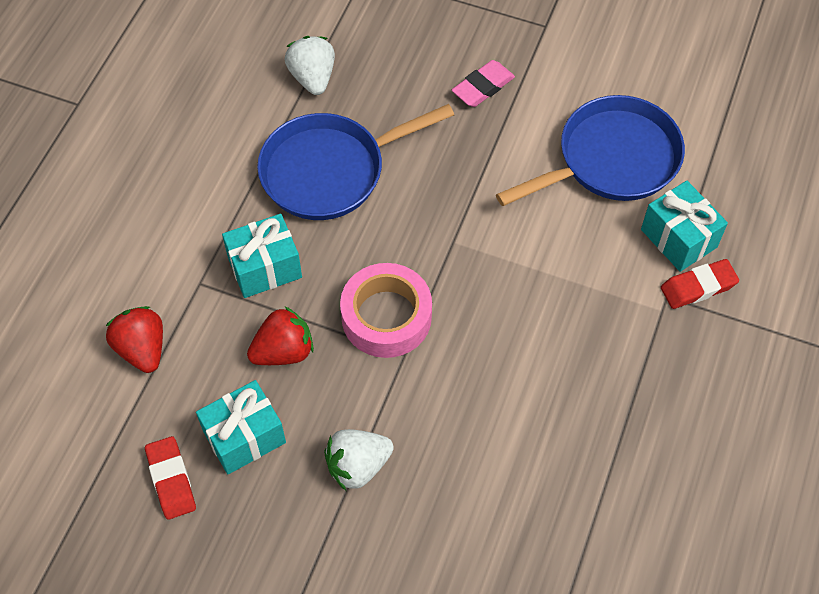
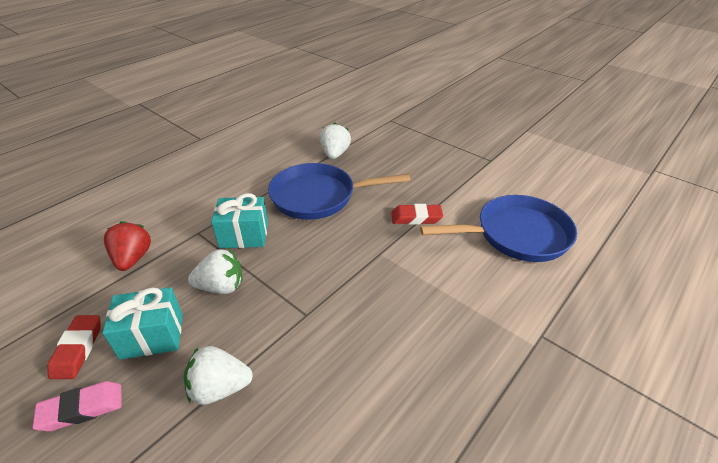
camera: 20 degrees right, 20 degrees down
(284, 351) = (221, 287): red strawberry -> white strawberry
(386, 317) = (307, 286): pink tape -> none
(483, 87) = (438, 179): pink eraser -> pink eraser (82, 409)
(678, 238) = (560, 296): turquoise gift -> none
(698, 287) = (572, 336): red eraser -> red eraser (416, 218)

